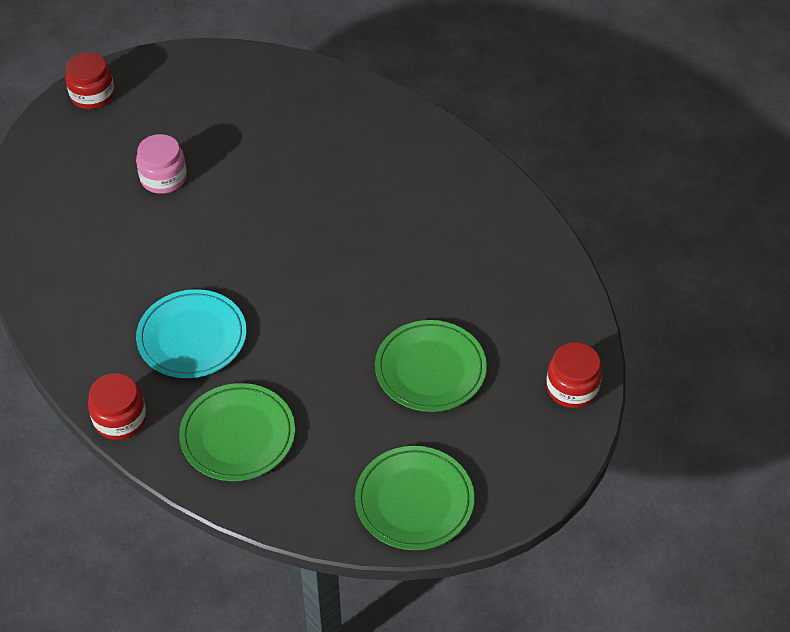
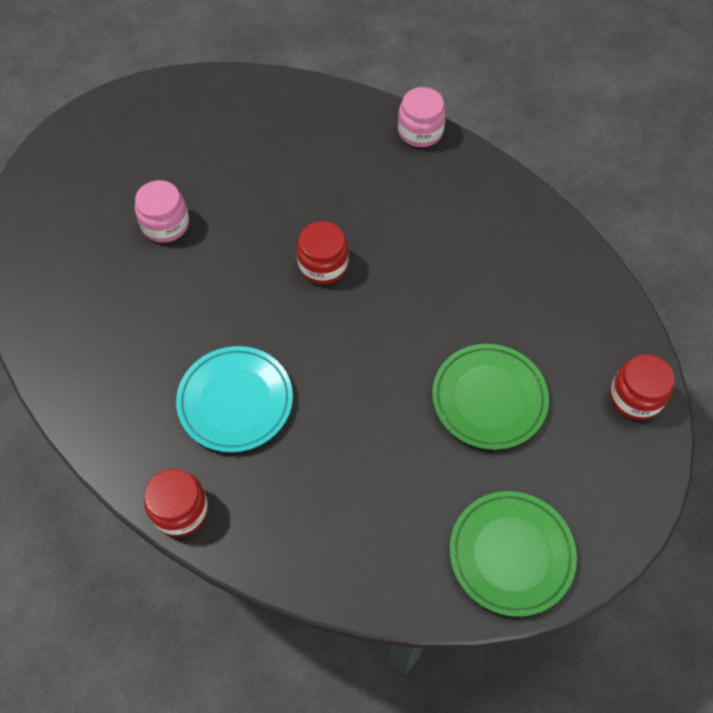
camera: 10 degrees left, 10 degrees up
(92, 95) = (72, 142): red jar -> red jar (323, 265)
(238, 435) = (309, 508): green plate -> none
(429, 127) = (420, 131): none -> pink jar

